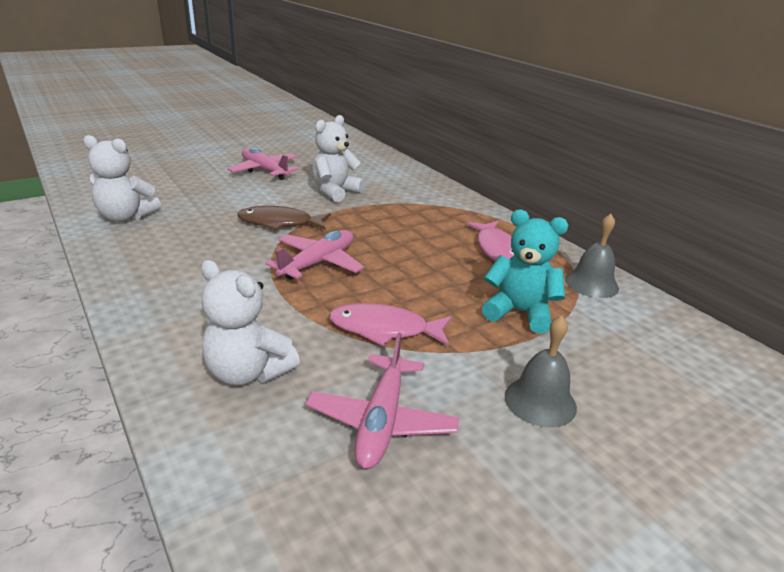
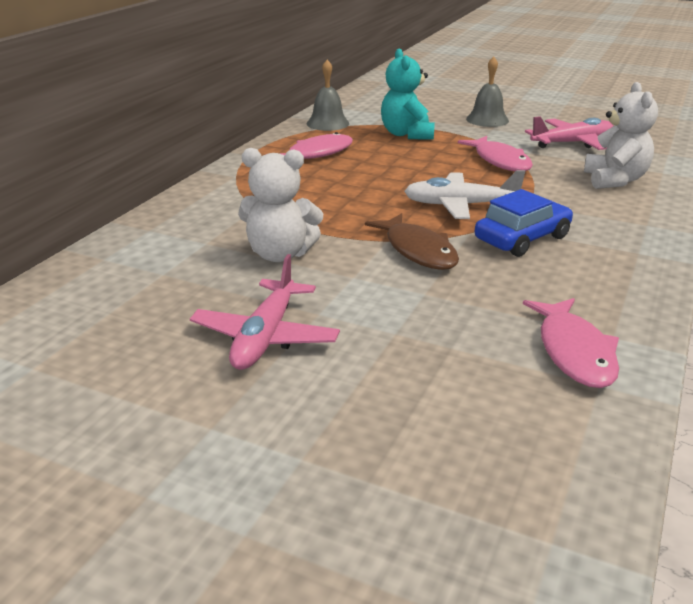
camera: 120 degrees left, 0 degrees up
(126, 217) = (574, 352): white teddy bear -> pink fish
(236, 260) = (522, 238): none -> blue car
(318, 263) = (460, 205): pink plane -> white plane

